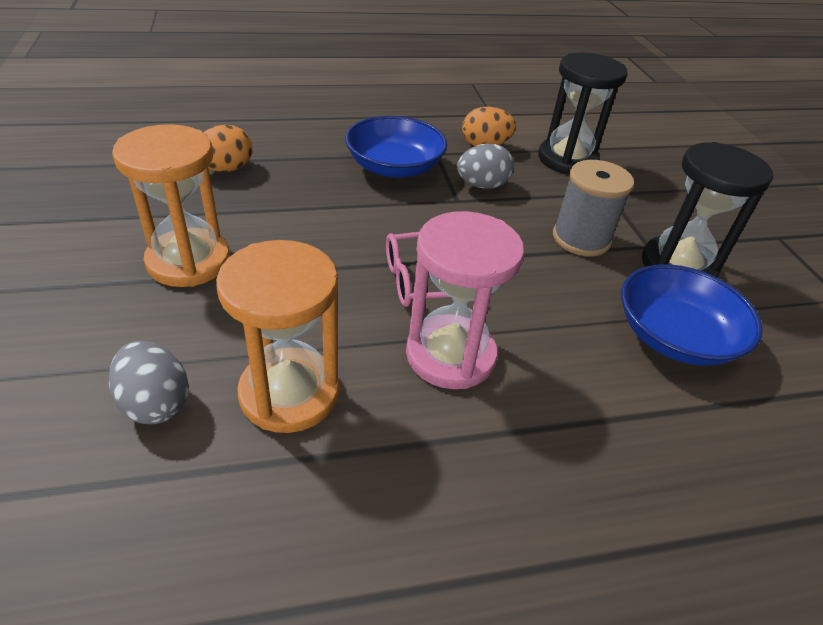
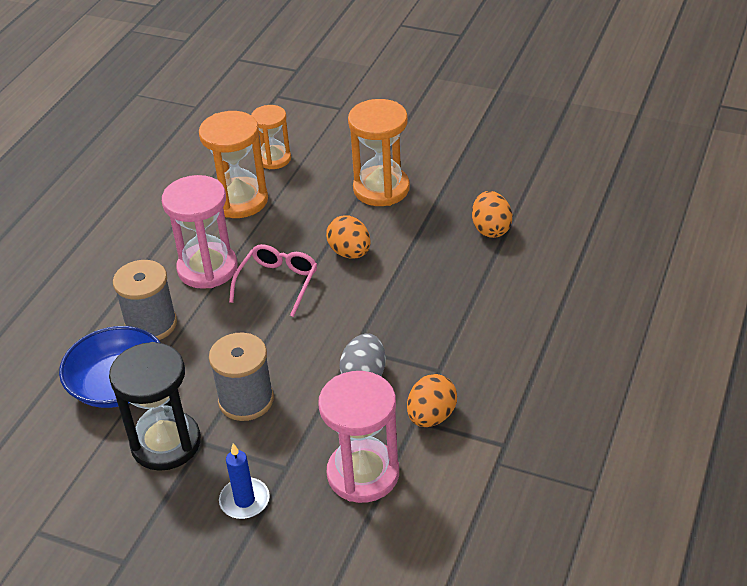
camera: 130 degrees right, 0 degrees up
(155, 403) = (274, 159): grey egg -> orange hourglass
(329, 246) = (350, 253): none -> orange egg
(394, 167) = (433, 329): blue bowl -> none
(567, 159) = (363, 474): black hourglass -> pink hourglass
(580, 358) = (151, 324): none -> grey spool
(658, 202) = (244, 500): none -> blue candle

